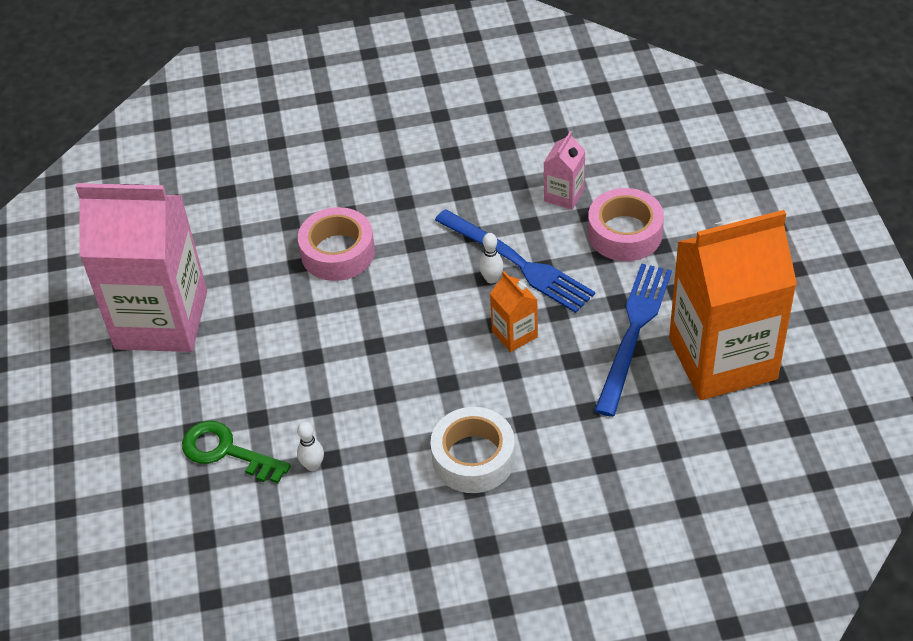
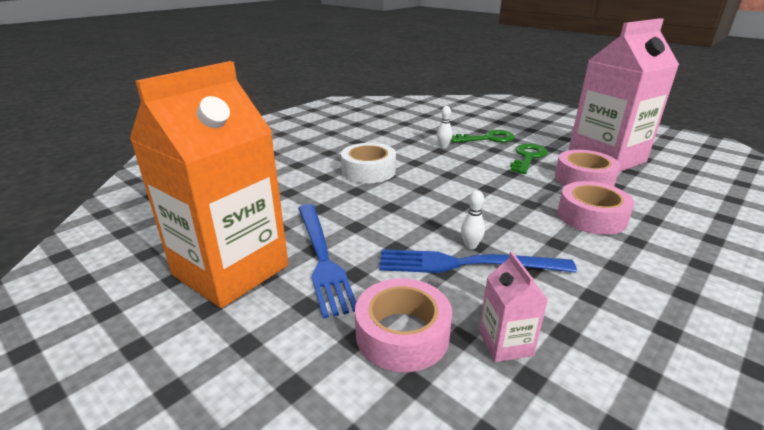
camera: 140 degrees right, 20 degrees down
(245, 375) = (528, 157): none -> green key
(252, 301) = (584, 179): none -> pink tape
(514, 334) = (411, 223): orange carton -> none

